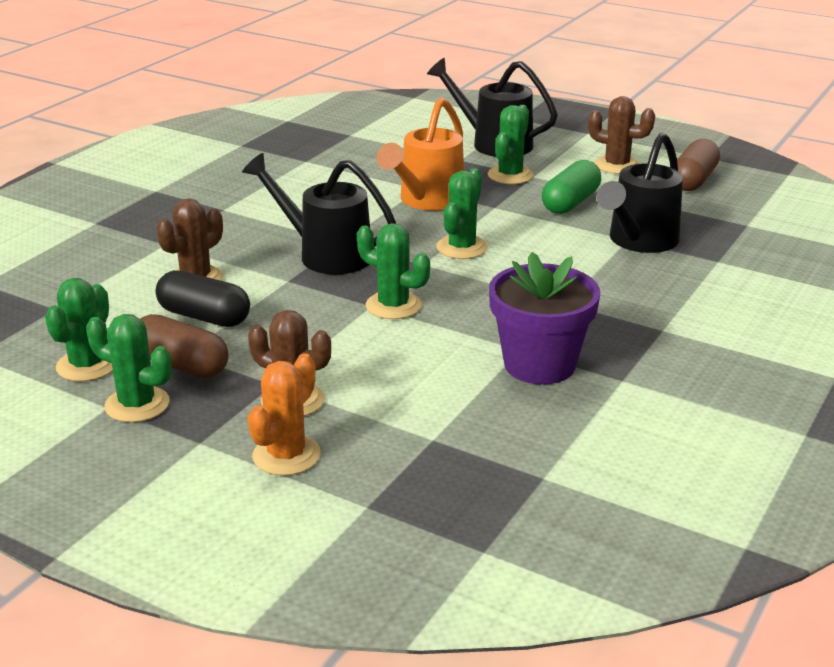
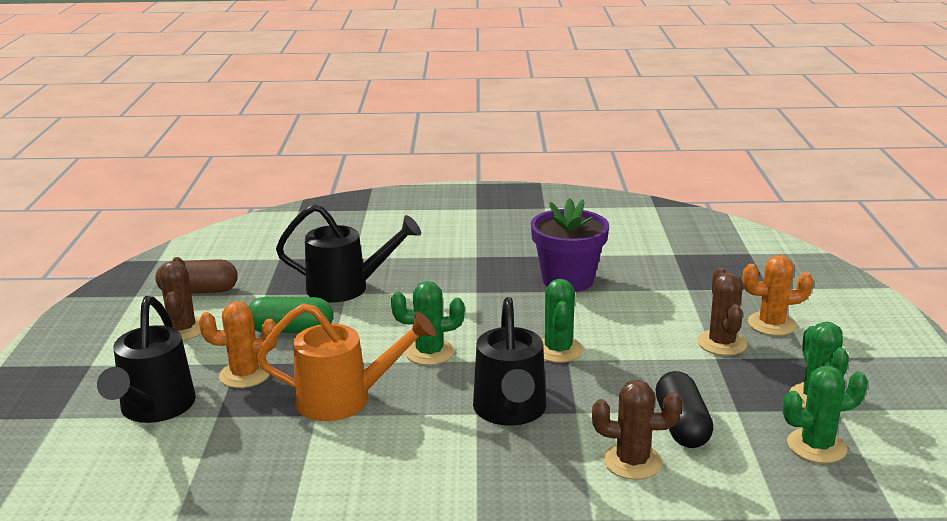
camera: 120 degrees left, 5 degrees down
(181, 365) = (752, 403): brown capsule -> none
(510, 175) = (245, 374): green cactus -> orange cactus

